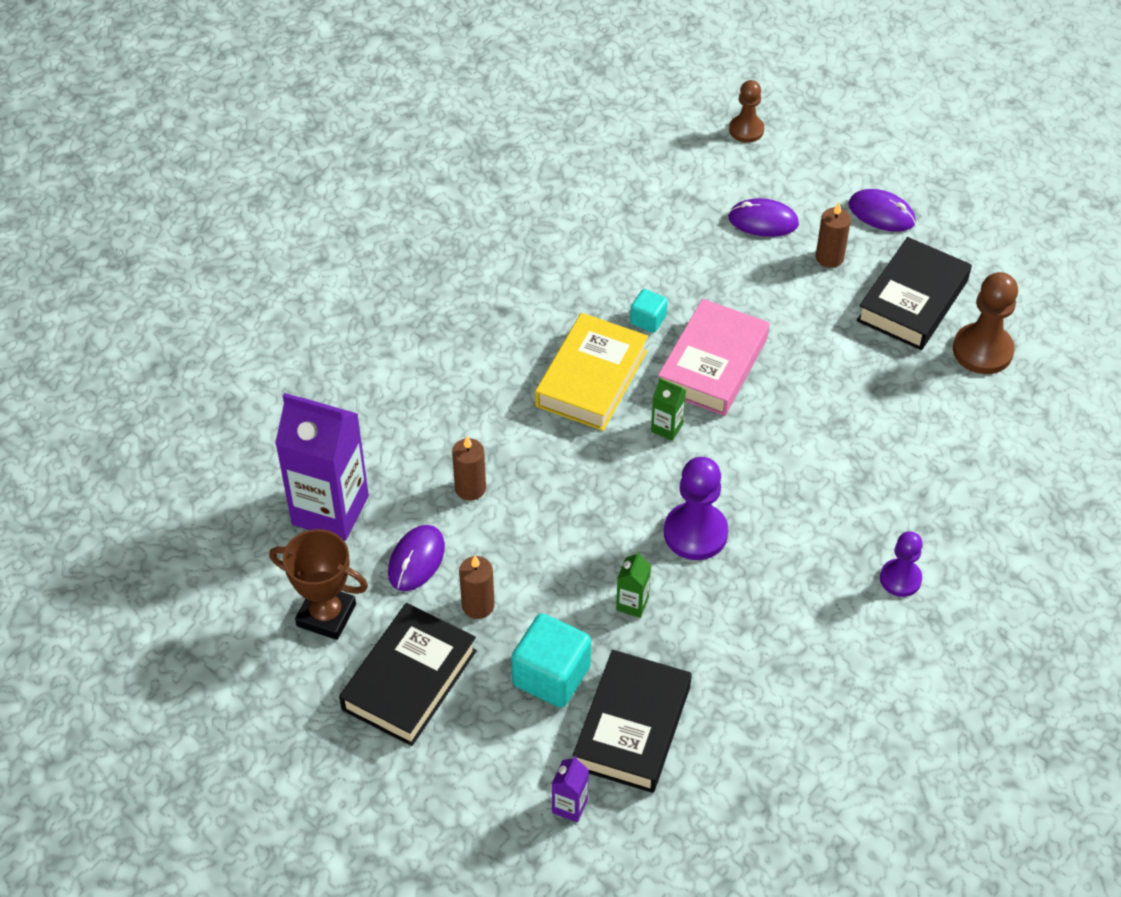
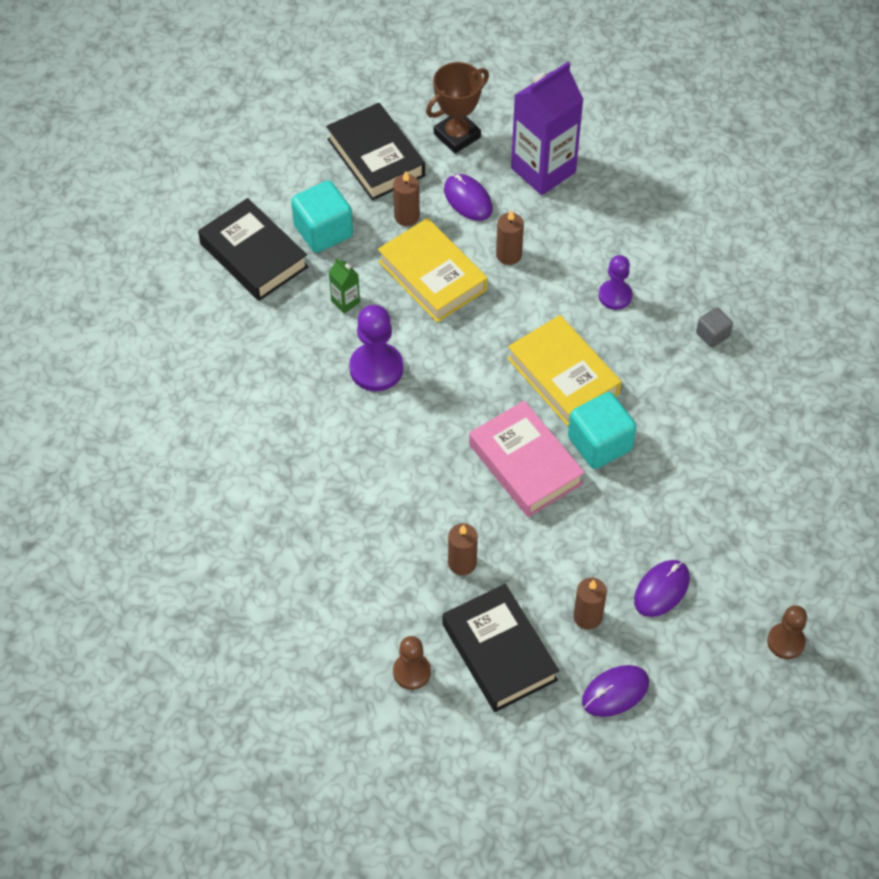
camera: 120 degrees right, 5 degrees up
(461, 287) = (712, 335): none -> grey cube
(544, 542) = (432, 276): none -> yellow book
(570, 806) = (225, 198): purple carton -> none
(648, 320) = (599, 443): turquoise cube -> turquoise cube, size x1.86
(667, 428) = (483, 400): green carton -> none
(851, 364) = (462, 563): none -> brown candle
(900, 579) = (246, 474): purple pawn -> purple pawn (615, 296)
(982, 350) = (412, 672): brown pawn -> brown pawn, size x0.64

